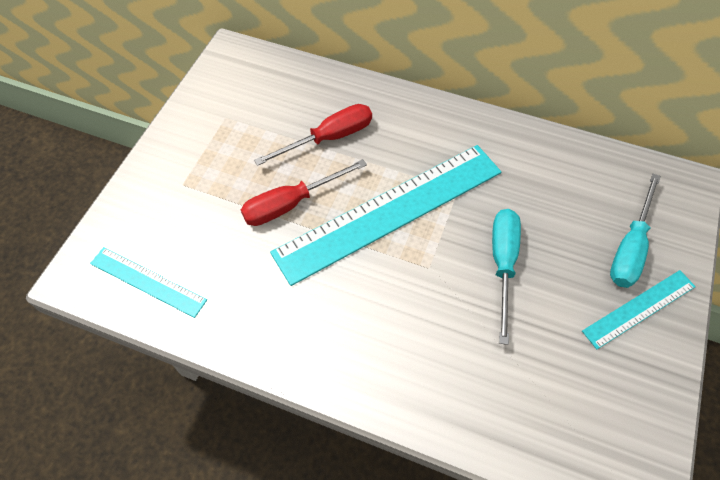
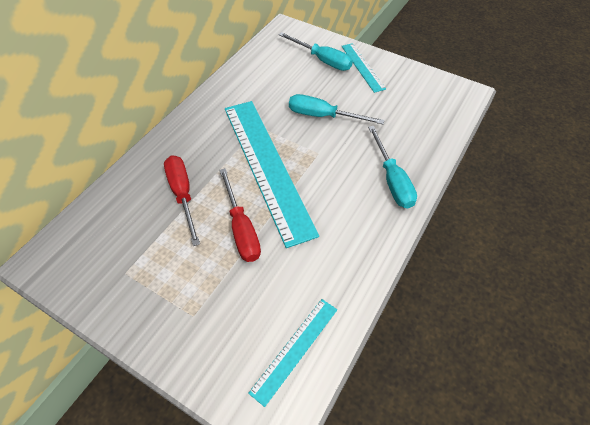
camera: 80 degrees left, 5 degrees down
(401, 369) = (392, 180): none -> turquoise screwdriver

